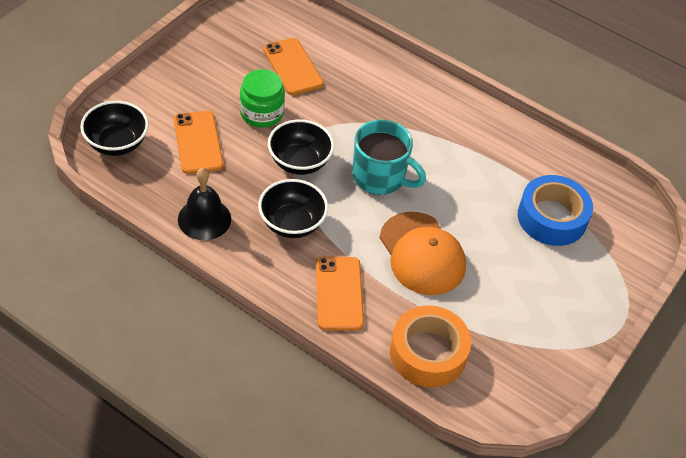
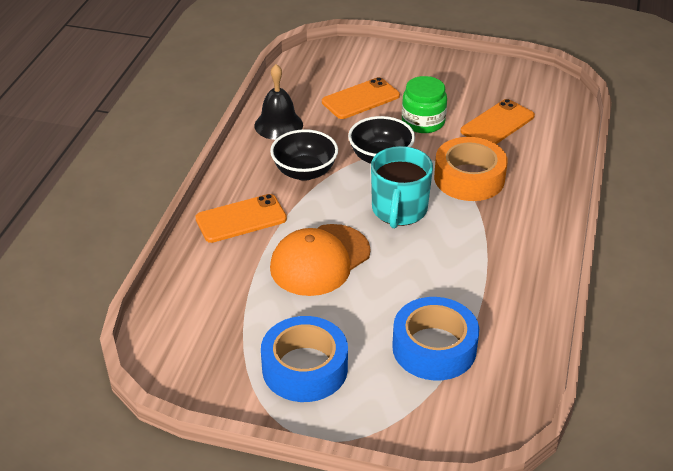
camera: 75 degrees right, 10 degrees down
(117, 143) = (328, 62): black bowl -> none
(428, 353) = (201, 291): orange tape -> orange tape (469, 178)
(547, 307) = (305, 368): none -> blue tape

